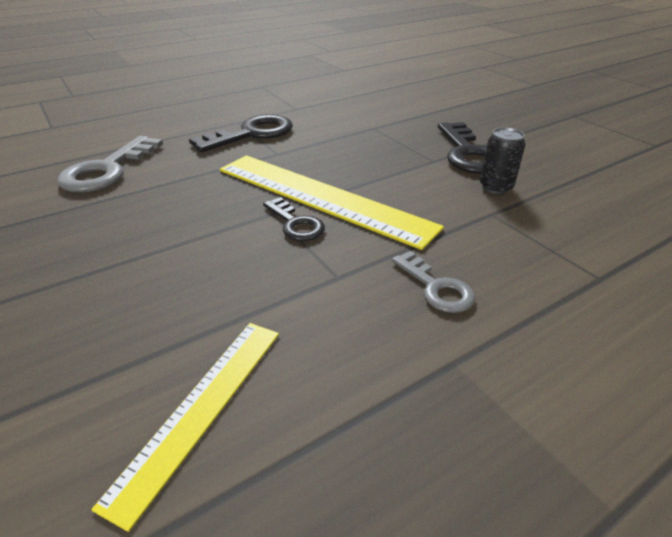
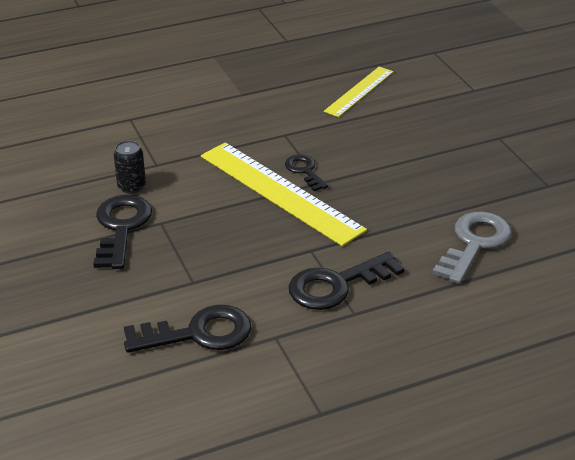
camera: 170 degrees left, 0 degrees up
(353, 106) = (198, 333): none -> black key
(436, 287) = (229, 123): grey key -> none

